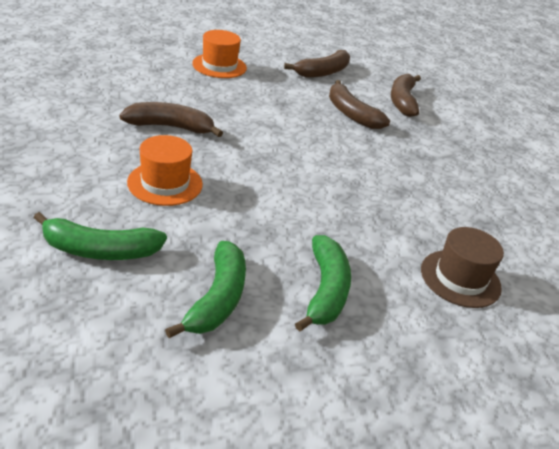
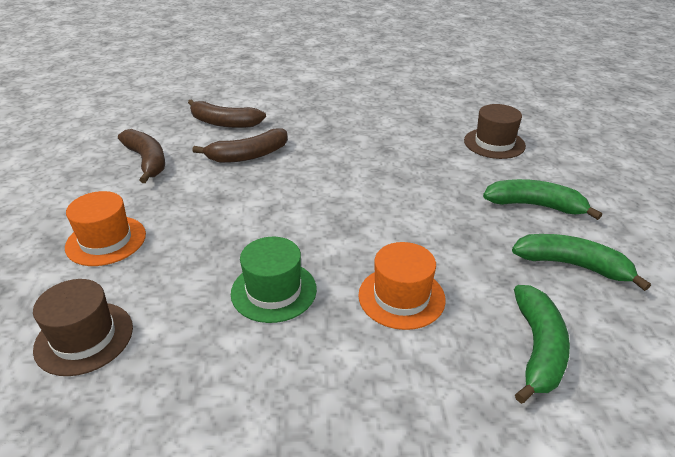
camera: 75 degrees left, 0 degrees up
(127, 68) = (84, 338): none -> brown hat
(170, 127) = (274, 291): brown banana -> green hat

